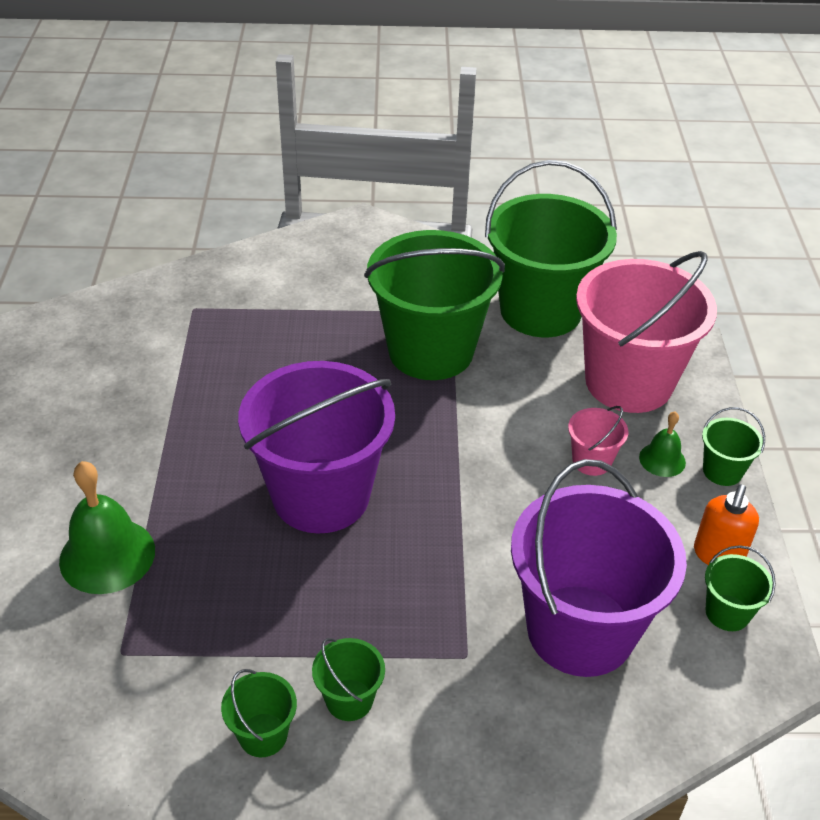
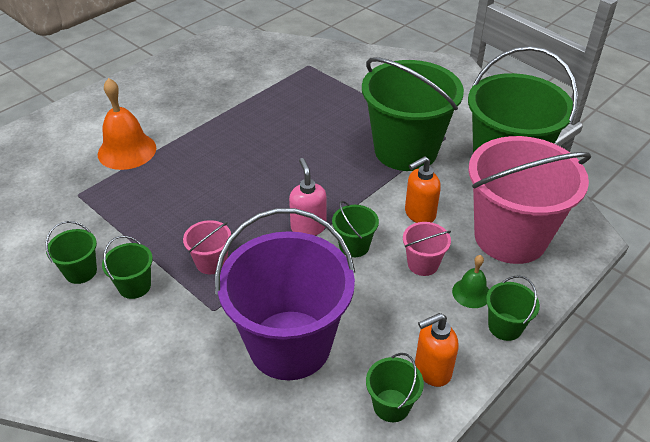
camera: 45 degrees right, 0 degrees up
(107, 555) = (127, 151): green bell -> orange bell
(321, 495) = (250, 185): purple bucket -> none
(396, 610) = (211, 262): none -> pink bucket
(442, 499) = (308, 227): none -> pink soap dispenser
(511, 487) = (354, 246): none -> green bucket
(527, 412) = (419, 214): none -> orange soap dispenser

